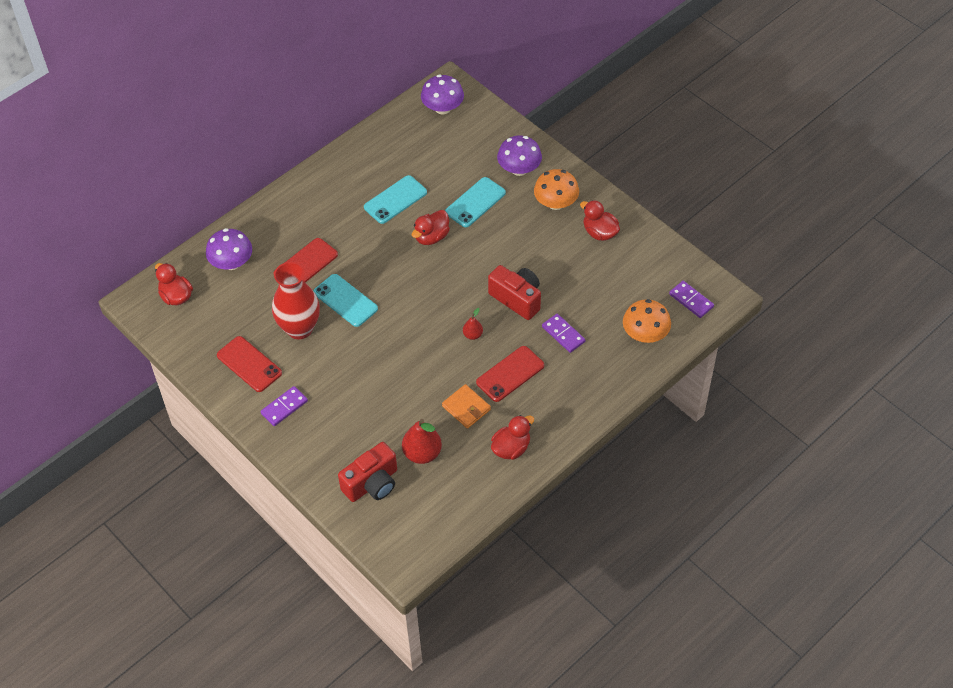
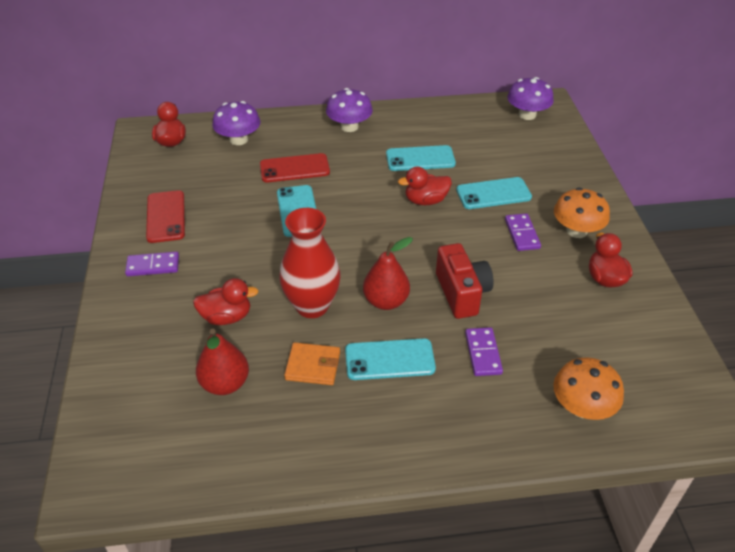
camera: 35 degrees right, 10 degrees down
(299, 328) = (236, 212): red vase -> red vase (312, 306)
(372, 483) = (148, 382): red camera -> none
(466, 408) = (313, 366): orange wallet -> orange wallet turned 75 degrees counterclockwise
(472, 335) = (386, 301): red pear -> red pear, size x1.85
(510, 374) = (389, 359): red phone -> turquoise phone
(511, 448) = (319, 438): red duck -> red duck (227, 317)
(519, 169) = (561, 187): purple mushroom -> purple mushroom (349, 127)
(691, 300) = (669, 402): purple domino -> purple domino (522, 234)

